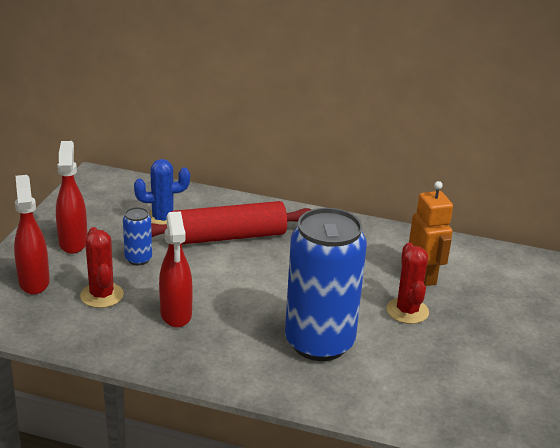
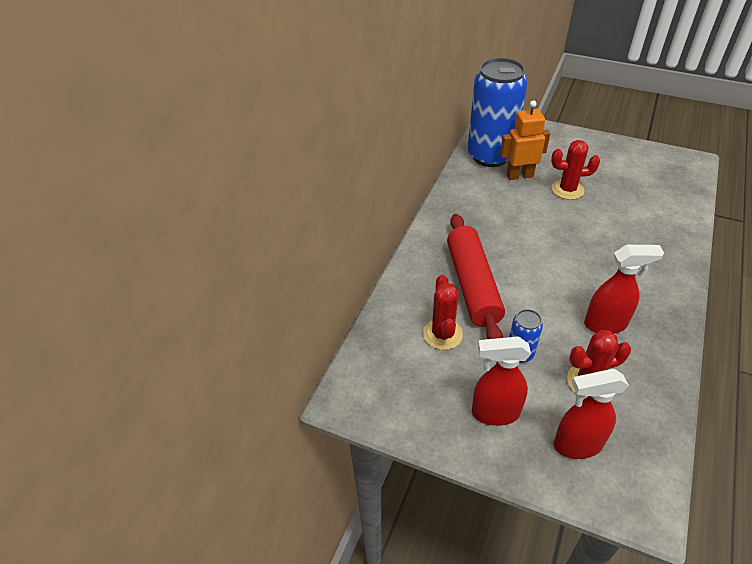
camera: 80 degrees left, 15 degrees up
(163, 219) = (442, 334): blue cactus -> red cactus
(319, 343) = (620, 238): blue can -> blue can (490, 156)

